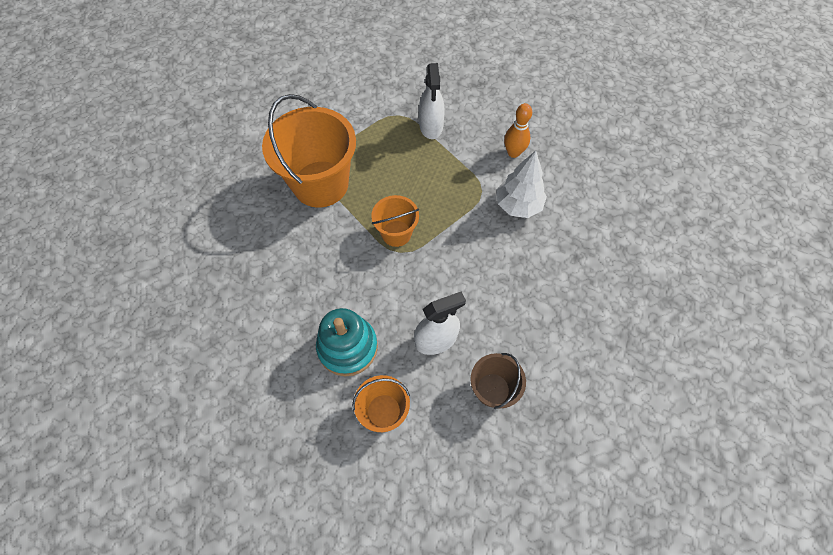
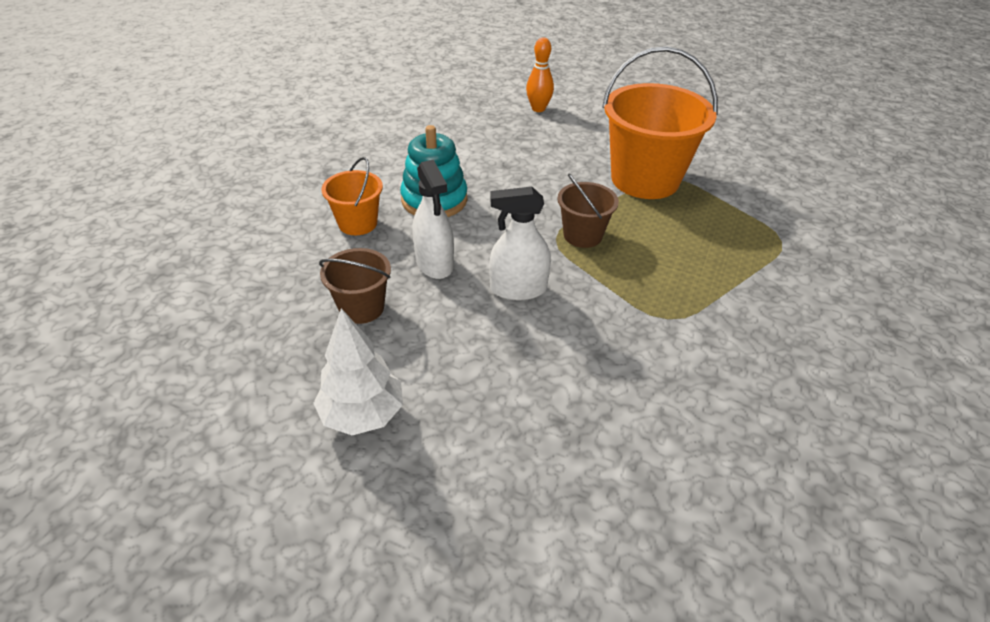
camera: 90 degrees right, 20 degrees down
(396, 233) = (582, 235): orange bucket -> brown bucket
(431, 126) = (773, 271): white spray bottle -> white spray bottle (518, 289)
(513, 152) = (755, 361): orange bowling pin -> orange bowling pin (538, 109)
(518, 205) = (649, 357): white tree -> white tree (362, 415)

